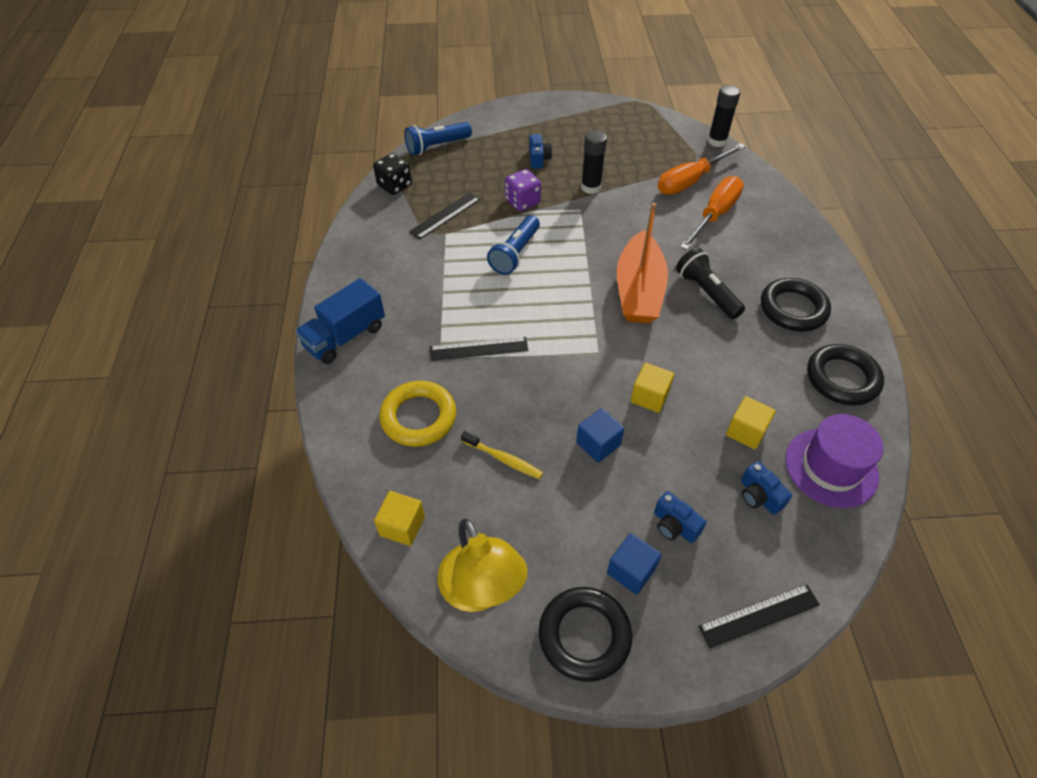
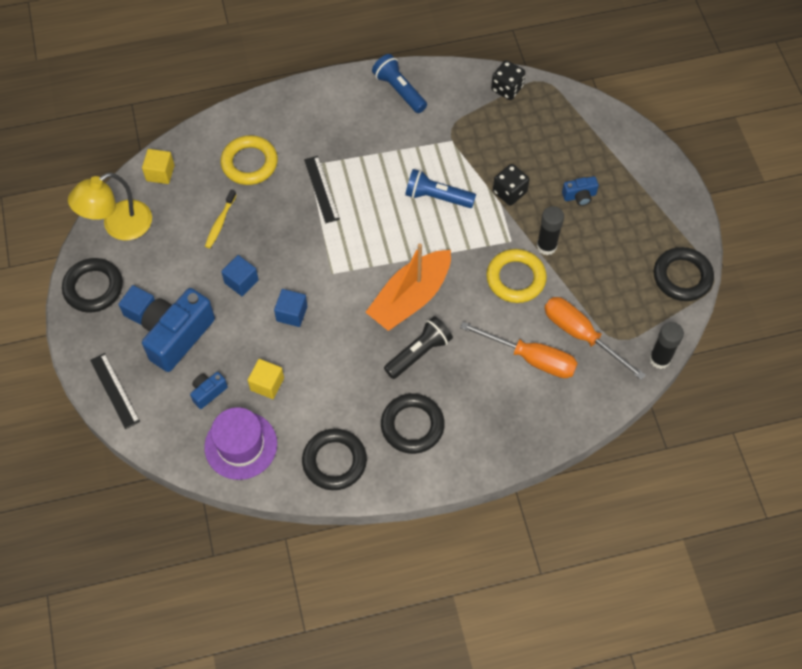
camera: 80 degrees right, 10 degrees up
(345, 336) = (318, 99): blue truck -> none
(437, 146) = (575, 108): blue flashlight -> blue flashlight (399, 90)
(445, 215) = (475, 135): black ruler -> none
(522, 202) = (509, 192): purple dice -> black dice
(624, 212) = (516, 278): none -> yellow ring
(635, 116) = (682, 277): none -> black ring
(639, 290) = (410, 298): orange boat -> orange boat turned 45 degrees counterclockwise
(649, 397) = (292, 313): yellow cube -> blue cube
(674, 526) = (177, 336): blue camera -> blue camera, size x2.13

